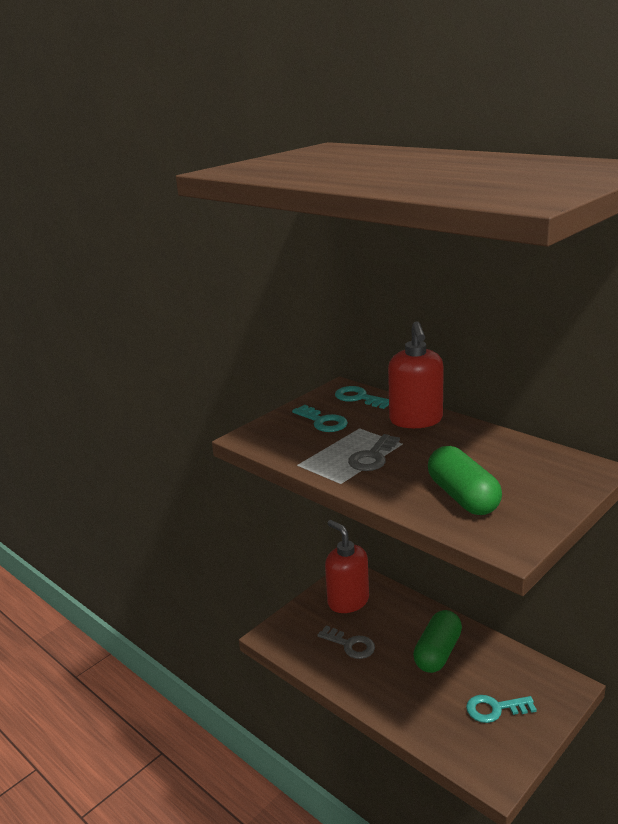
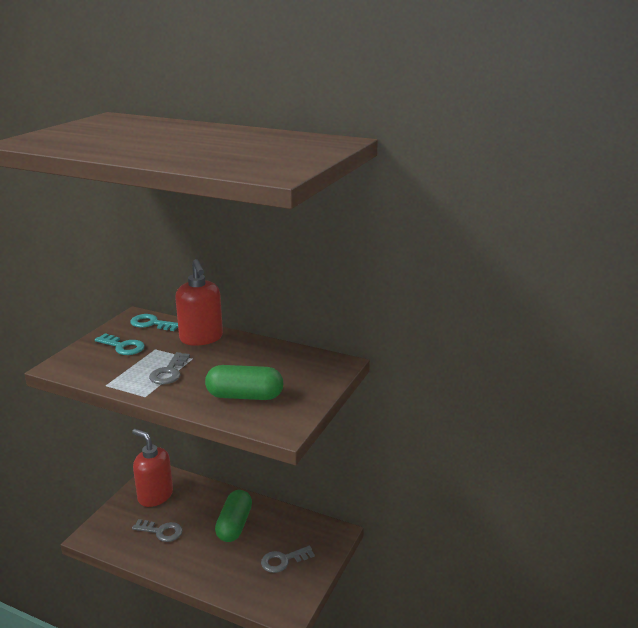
camera: 20 degrees left, 0 degrees up
(463, 497) = (245, 396): green capsule -> green capsule turned 45 degrees counterclockwise
(495, 709) = (283, 560): turquoise key -> grey key

